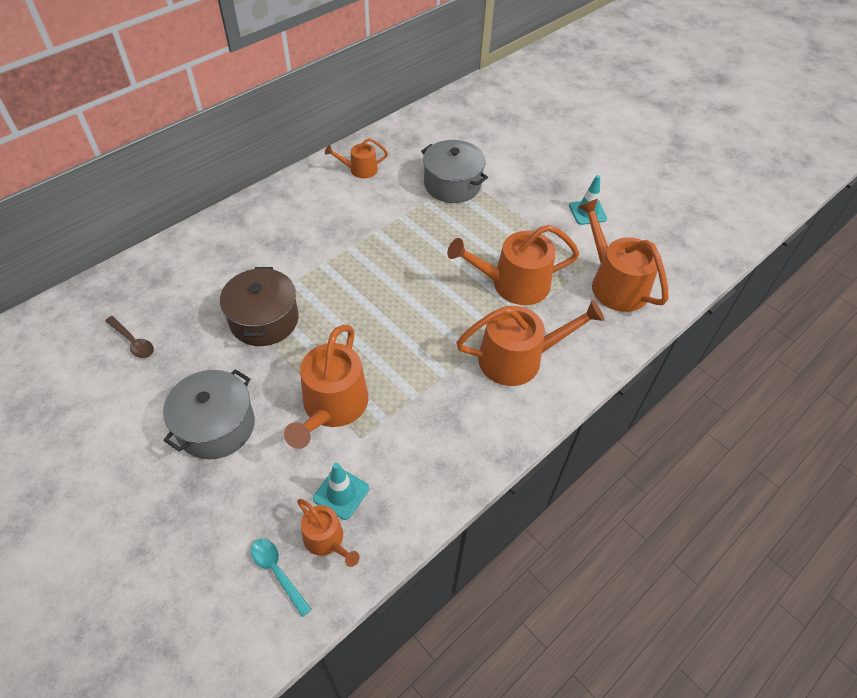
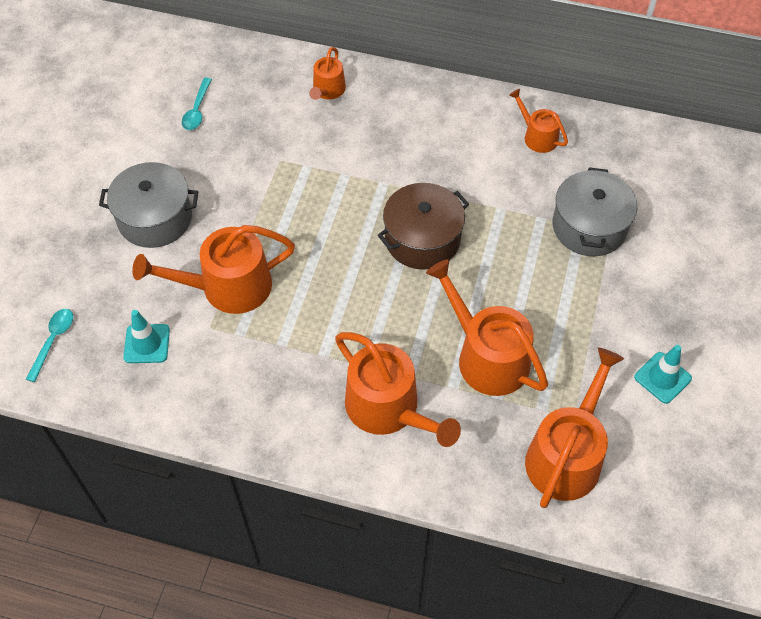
camera: 60 degrees right, 5 degrees up
(133, 342) = (197, 110): brown spoon -> turquoise spoon
(264, 320) = (284, 181): brown pot -> brown pot (422, 239)
(326, 540) = (99, 358): orange watering can -> orange watering can (328, 90)

